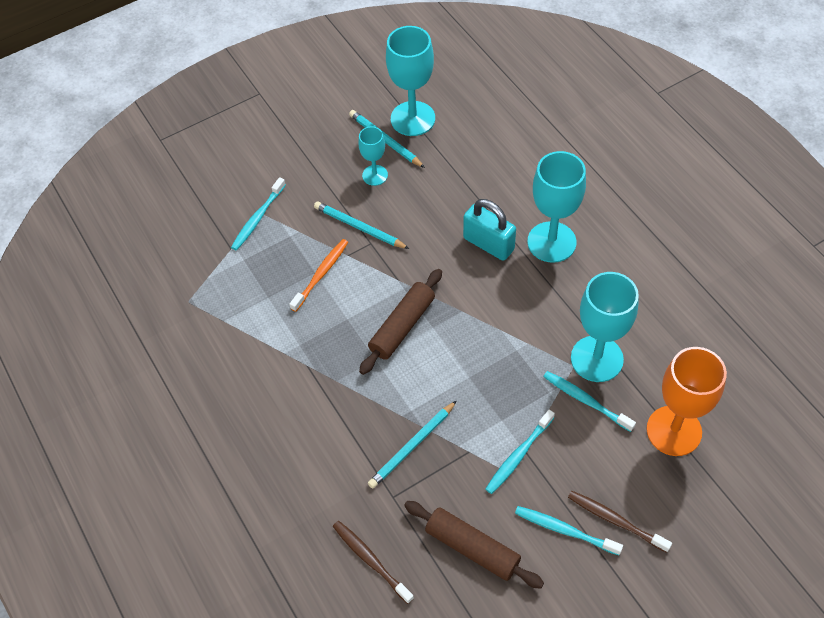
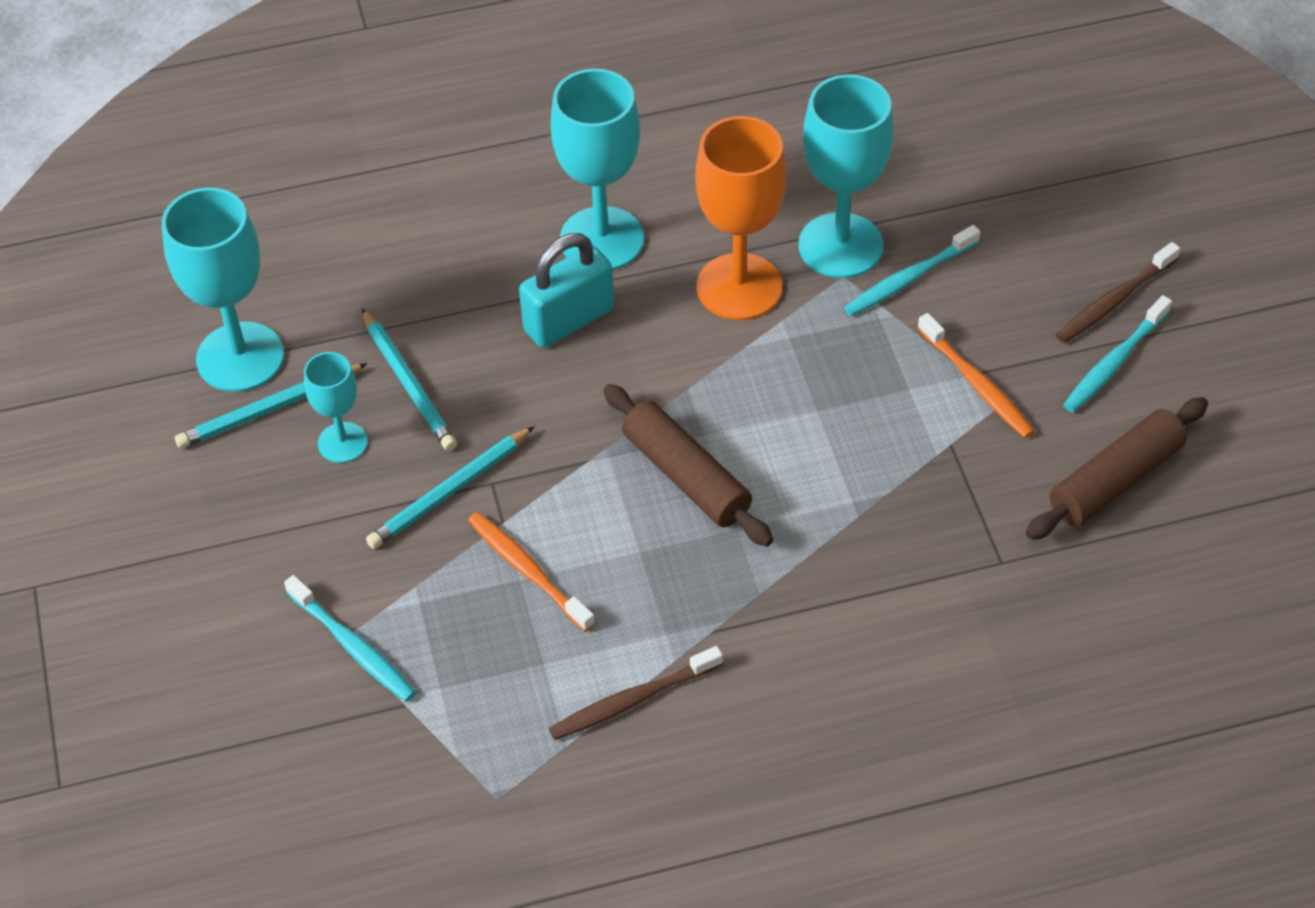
camera: 75 degrees left, 5 degrees down
(371, 560) = (1104, 616): brown toothbrush -> brown toothbrush (632, 700)
(412, 446) = (918, 515): turquoise pencil -> turquoise pencil (408, 384)
(518, 455) = (977, 384): turquoise toothbrush -> orange toothbrush
(674, 431) = (991, 195): orange goblet -> orange goblet (739, 287)

